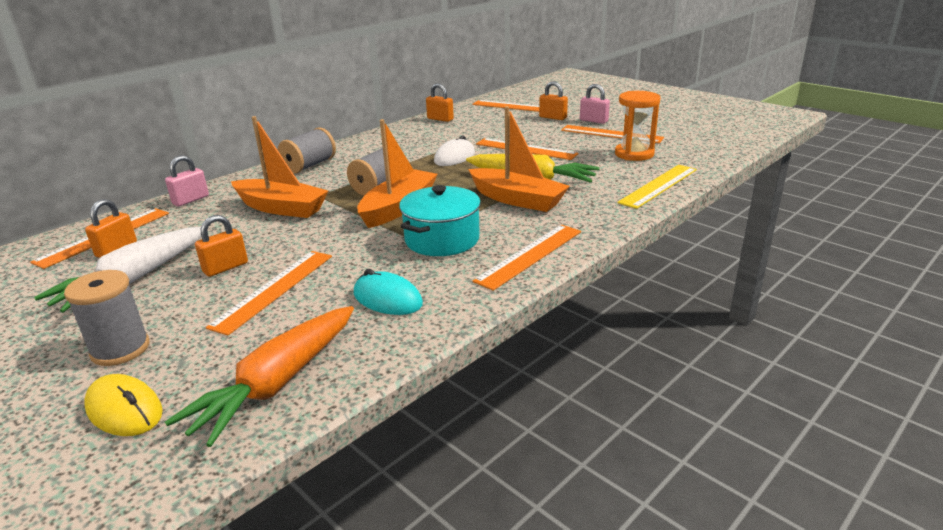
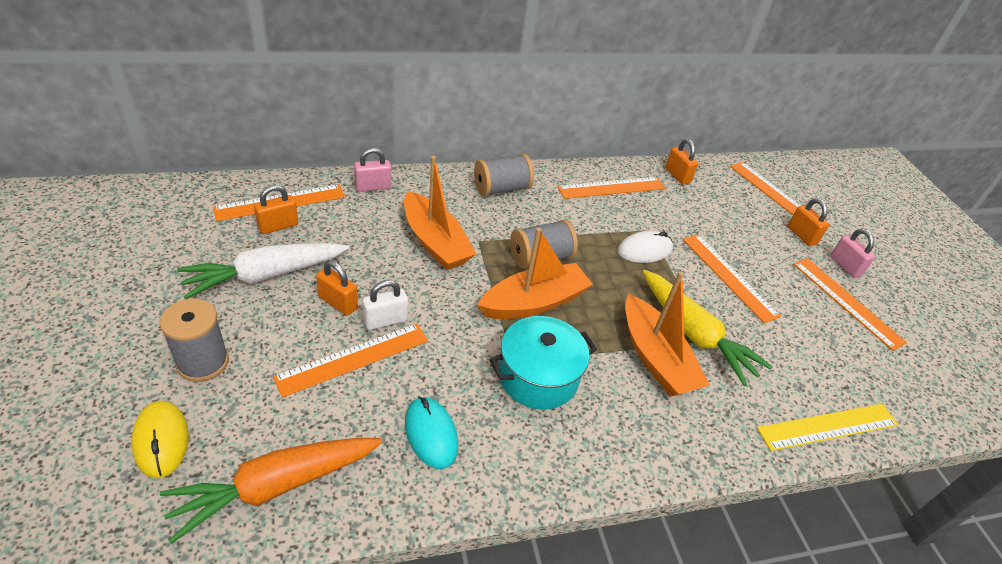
camera: 25 degrees right, 15 degrees up
(225, 267) = (338, 303): orange padlock -> orange padlock turned 45 degrees clockwise
(281, 260) = (385, 321): none -> white padlock
(530, 255) = (601, 456): orange ruler -> orange ruler (612, 188)
(634, 154) = (845, 353): orange hourglass -> none

